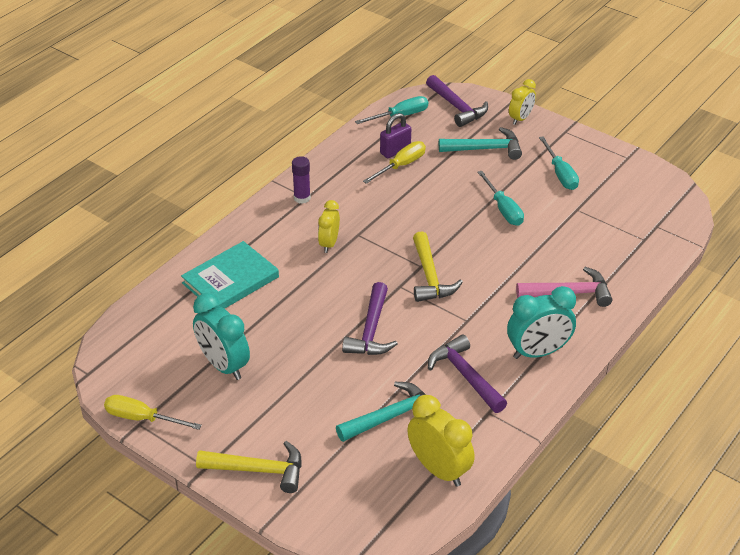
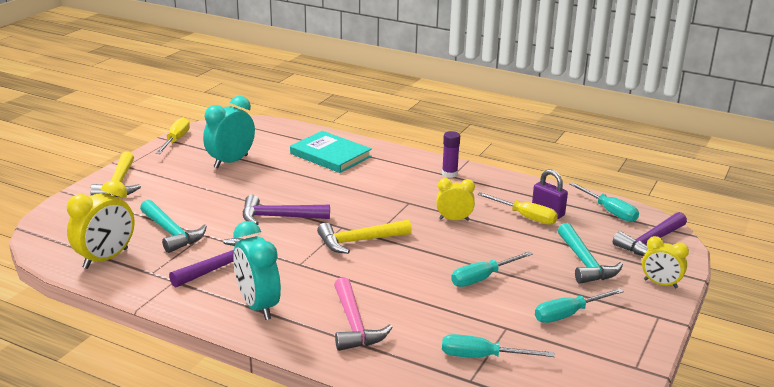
camera: 80 degrees right, 15 degrees down
(329, 244) = (390, 190): yellow clock -> yellow clock (454, 219)
(615, 228) = (482, 357): none -> turquoise screwdriver

